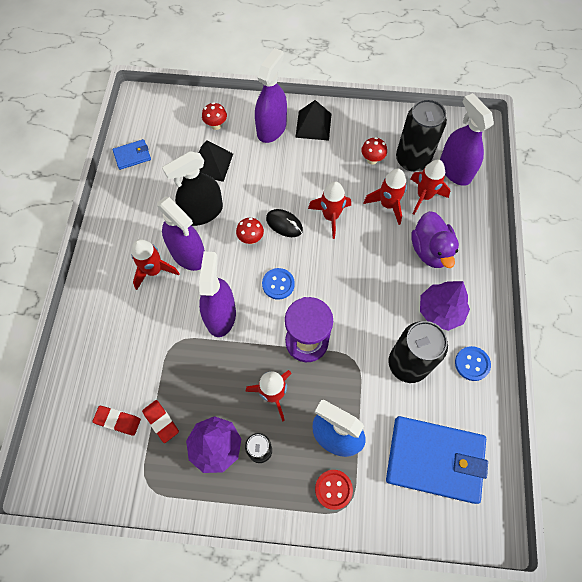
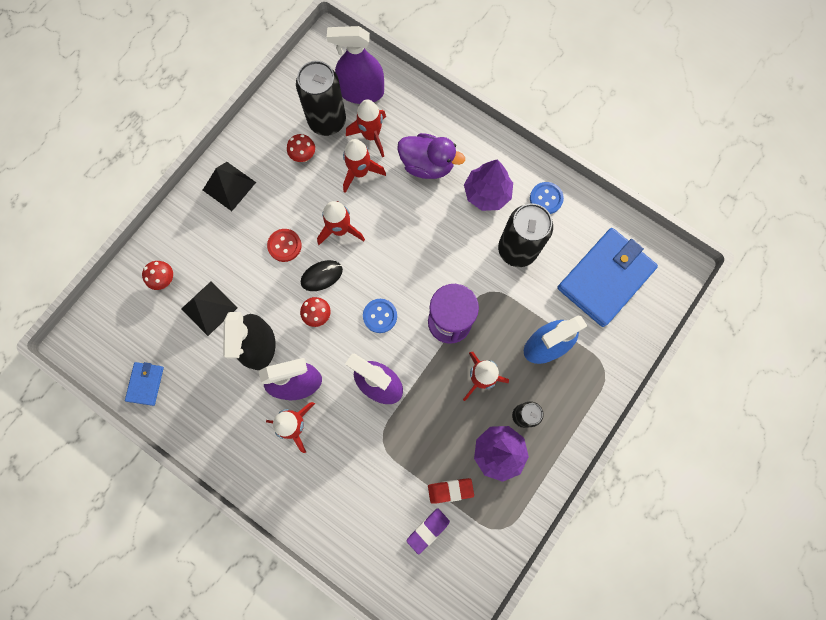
camera: 60 degrees left, 10 degrees up
(117, 421) = (428, 530): red eraser -> purple eraser
(271, 128) = (206, 227): purple spray bottle -> none
(333, 489) = (586, 372): red button -> red button (284, 245)

